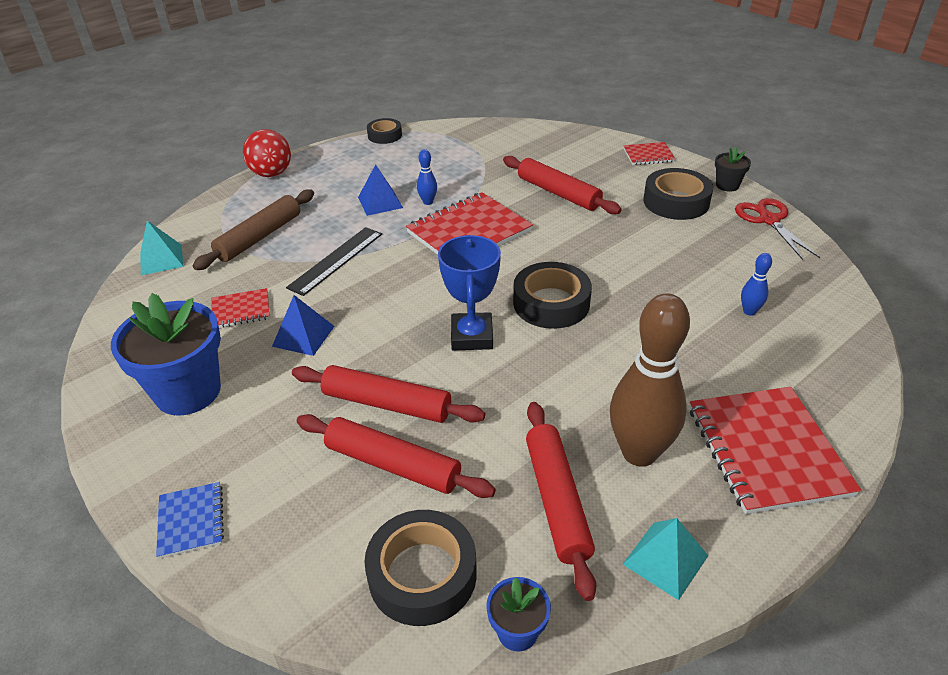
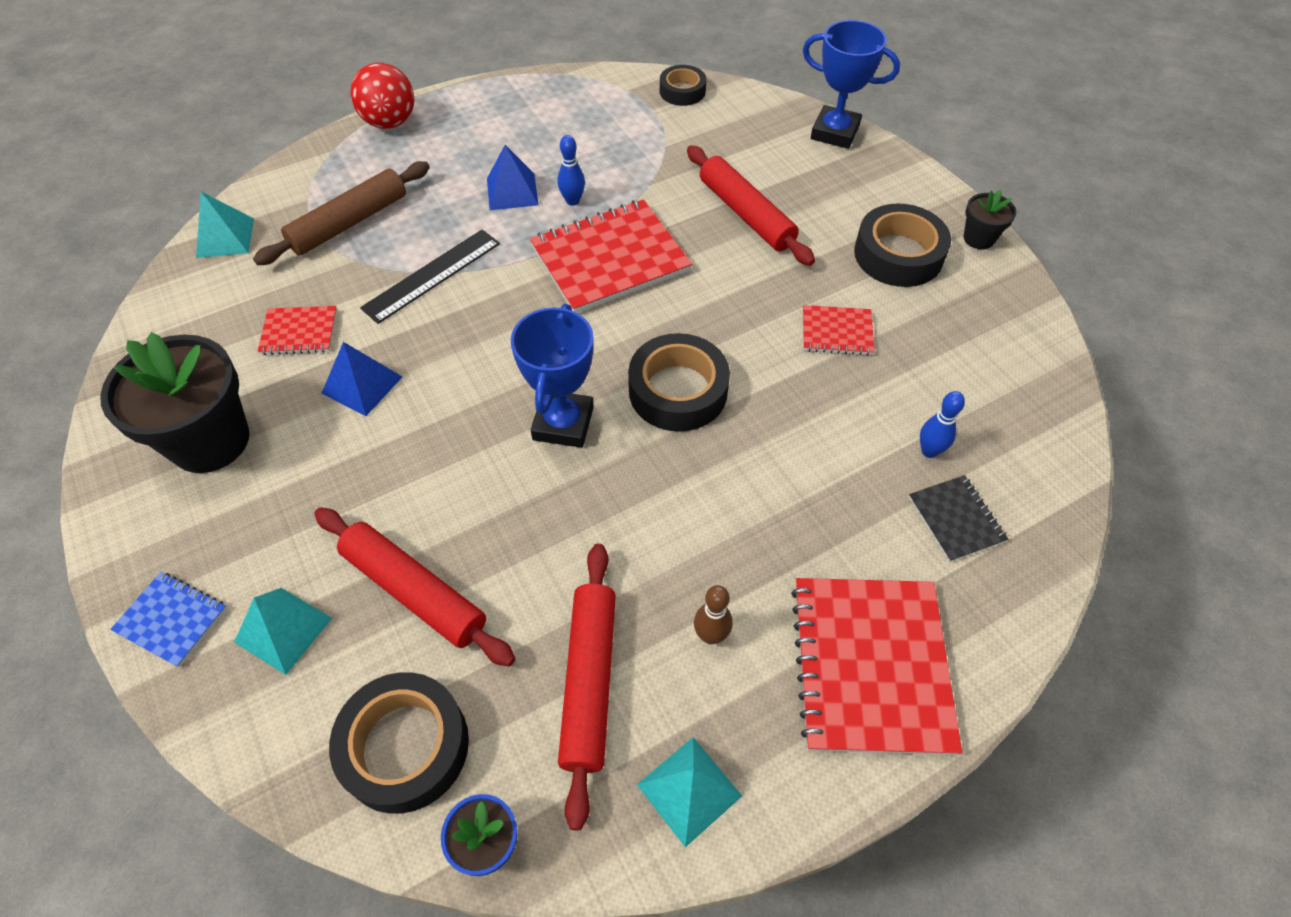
camera: 10 degrees right, 15 degrees up
(188, 392) = (210, 441): blue flower pot -> black flower pot
(191, 521) = (171, 620): blue notebook -> blue notebook turned 60 degrees counterclockwise
(291, 511) = (283, 630): none -> turquoise pyramid
(385, 135) = (550, 80): black tape -> black tape (682, 91)
(387, 403) = (432, 503): red rolling pin -> none
(601, 140) = (834, 132): none -> blue trophy
(639, 453) = (711, 635): brown bowling pin -> brown bowling pin, size x0.43
(648, 155) = (889, 169): red notebook -> red notebook (837, 332)
(769, 220) = (1013, 307): red scissors -> none
(787, 349) = (956, 519): none -> black notebook

